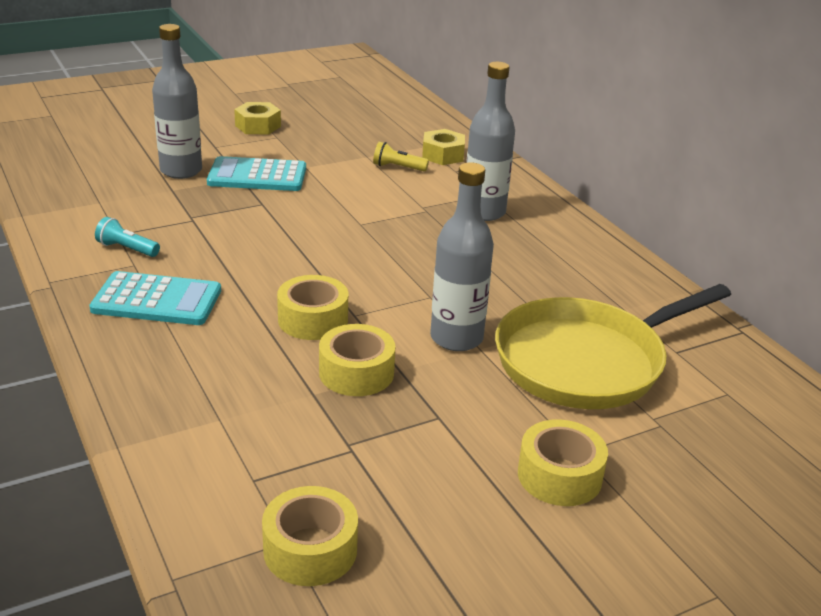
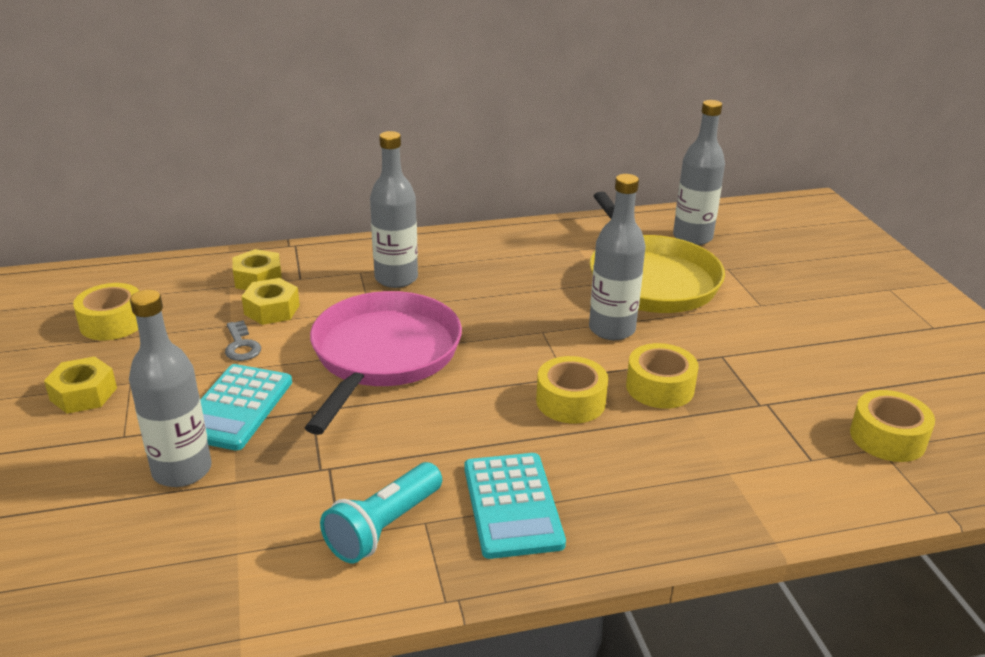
camera: 75 degrees left, 0 degrees up
(127, 249) = (384, 527): turquoise flashlight -> turquoise flashlight, size x1.63
(157, 300) = (512, 505): turquoise calculator -> turquoise calculator turned 150 degrees clockwise
(339, 164) = (241, 345): none -> grey key
(350, 222) = (383, 356): none -> pink pan
(398, 167) = (272, 310): yellow flashlight -> yellow nut
(559, 476) = (787, 318): yellow tape -> yellow tape (112, 323)
(727, 394) = (692, 237): none -> grey bottle

